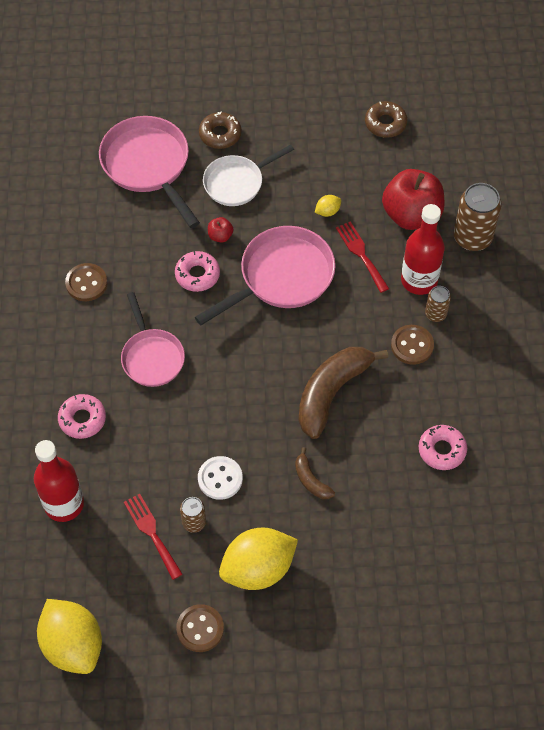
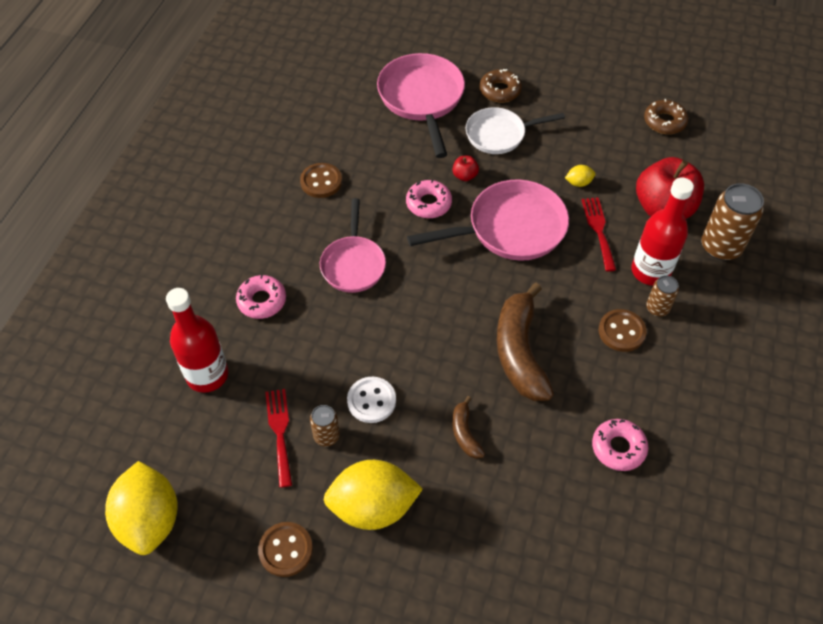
camera: 20 degrees right, 5 degrees down
(331, 392) = (519, 352): brown banana -> brown banana turned 60 degrees counterclockwise

